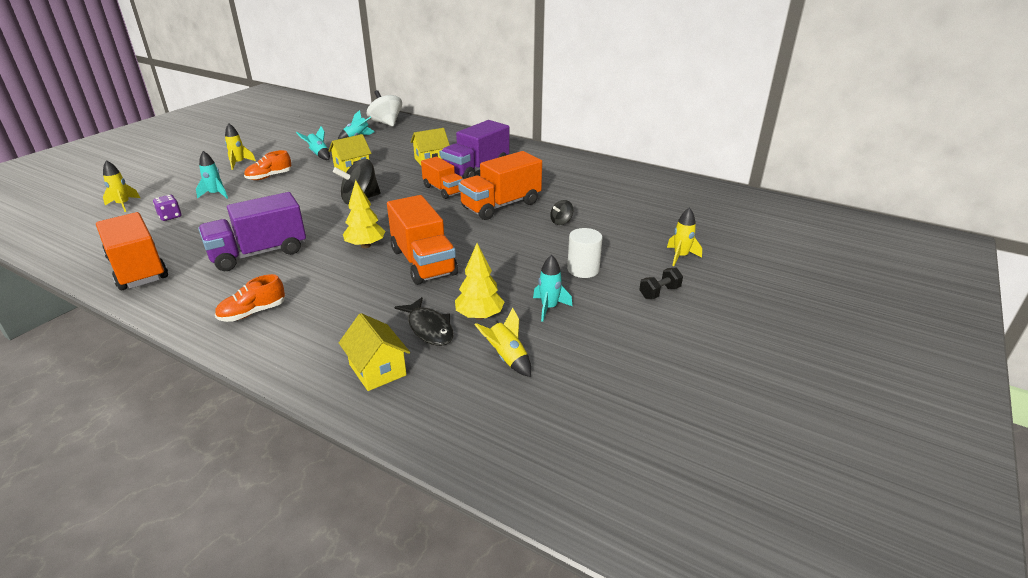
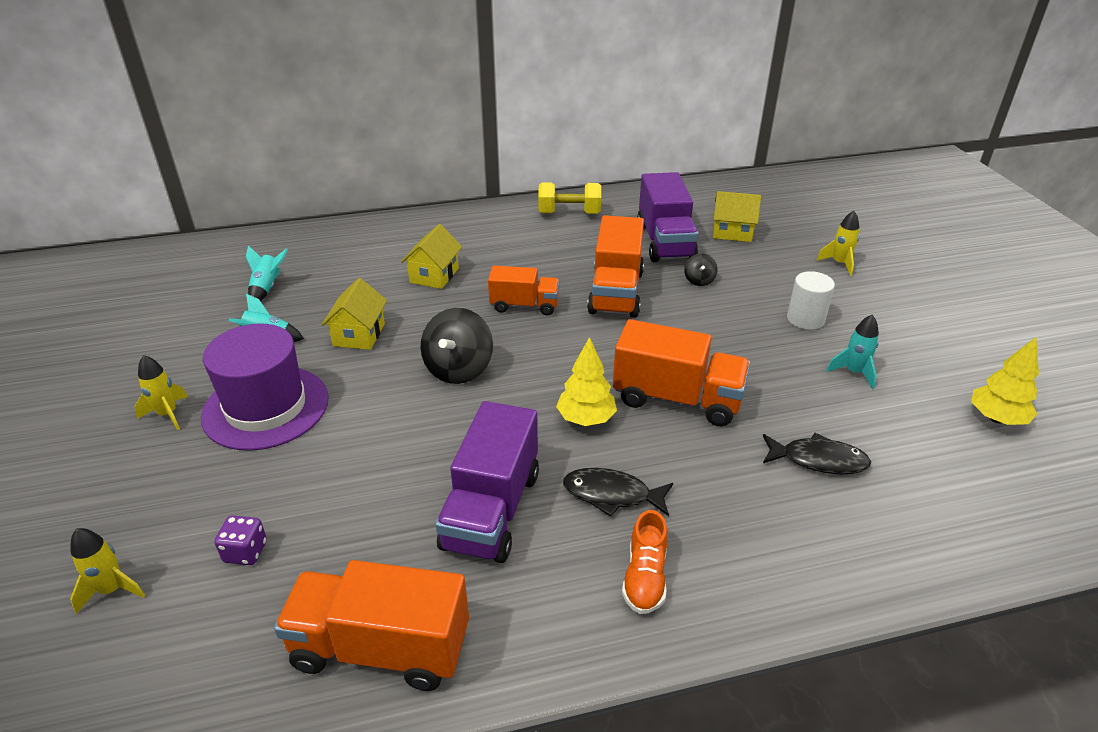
camera: 45 degrees left, 5 degrees up
(216, 194) = (241, 478): turquoise rocket -> none
(269, 177) = (266, 407): orange shoe -> purple hat
(309, 278) = (611, 495): none -> black fish
(377, 370) = (866, 531): yellow house -> yellow house (732, 232)
(386, 123) = (265, 250): white spinning top -> none
(476, 169) = (507, 262): purple truck -> purple truck (665, 242)
(479, 316) = (827, 418): yellow tree -> yellow tree (996, 418)
(507, 358) = (918, 440): yellow rocket -> none
(559, 162) = (569, 213): none -> yellow dumbbell
(659, 292) = (887, 306): black dumbbell -> none

